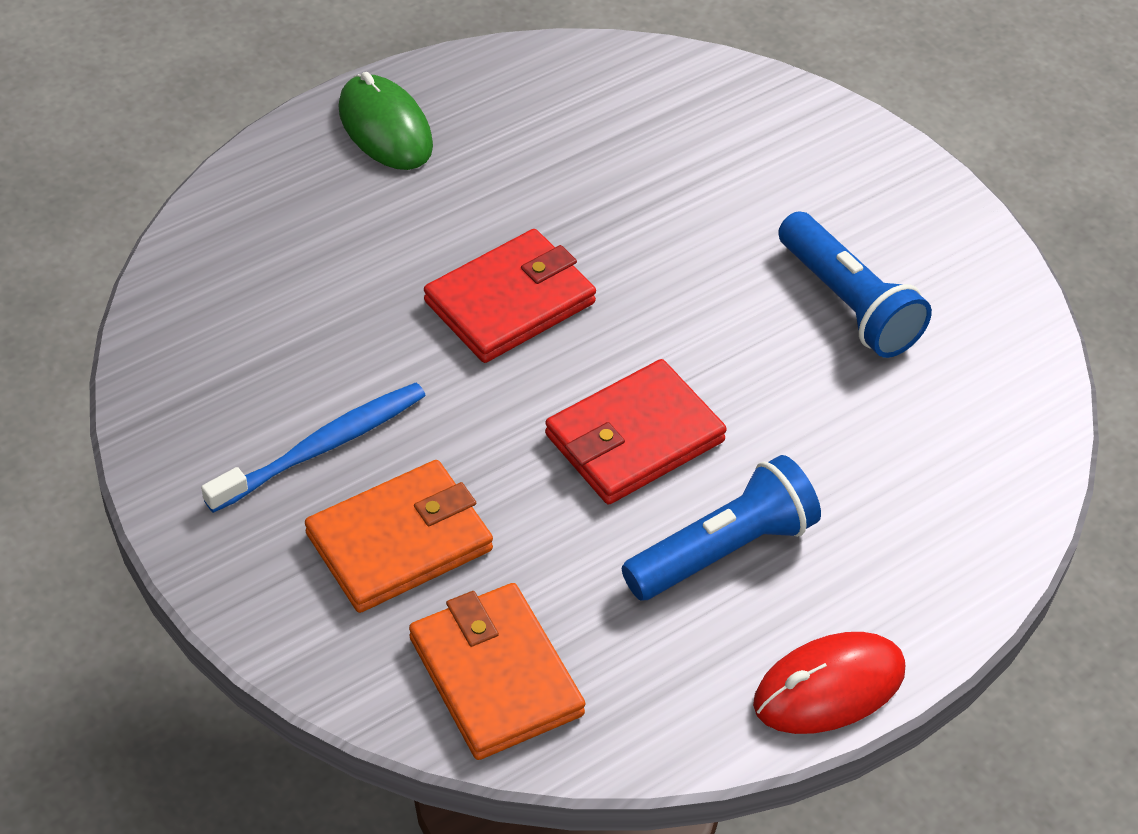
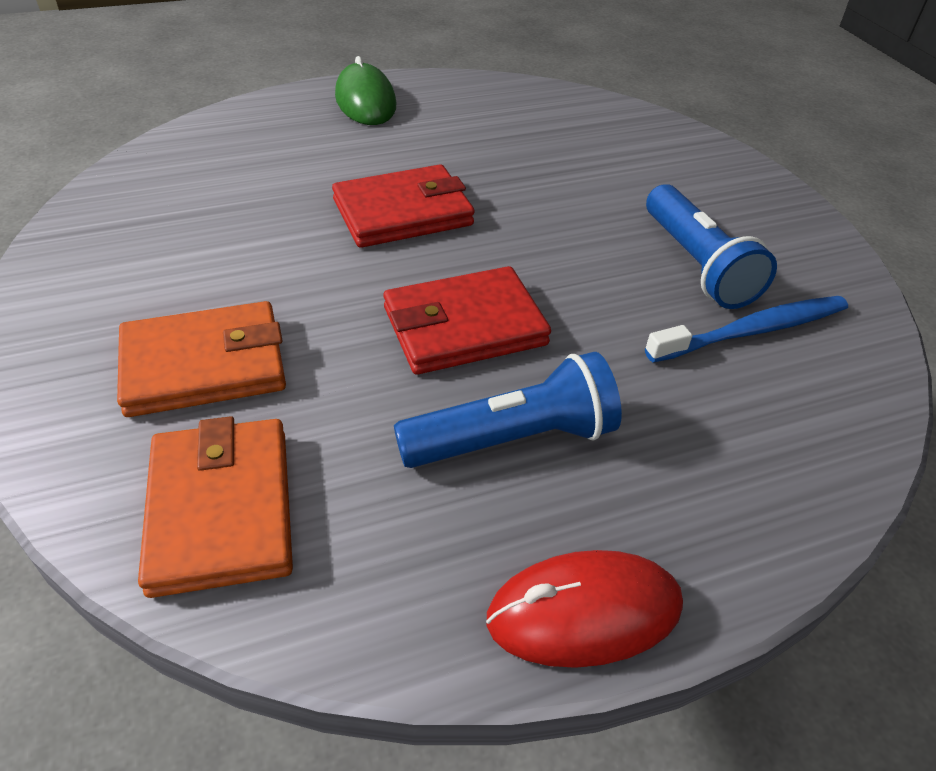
camera: 15 degrees right, 5 degrees down
(322, 447) = (186, 280): blue toothbrush -> blue toothbrush (752, 331)

